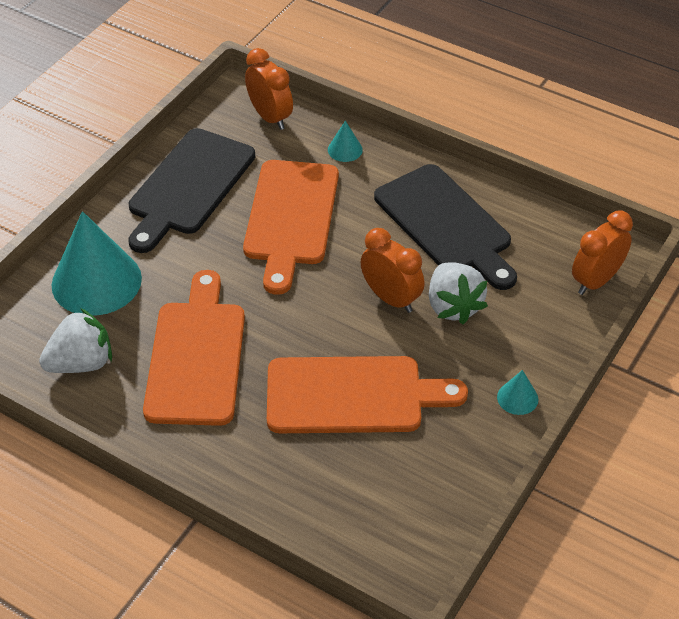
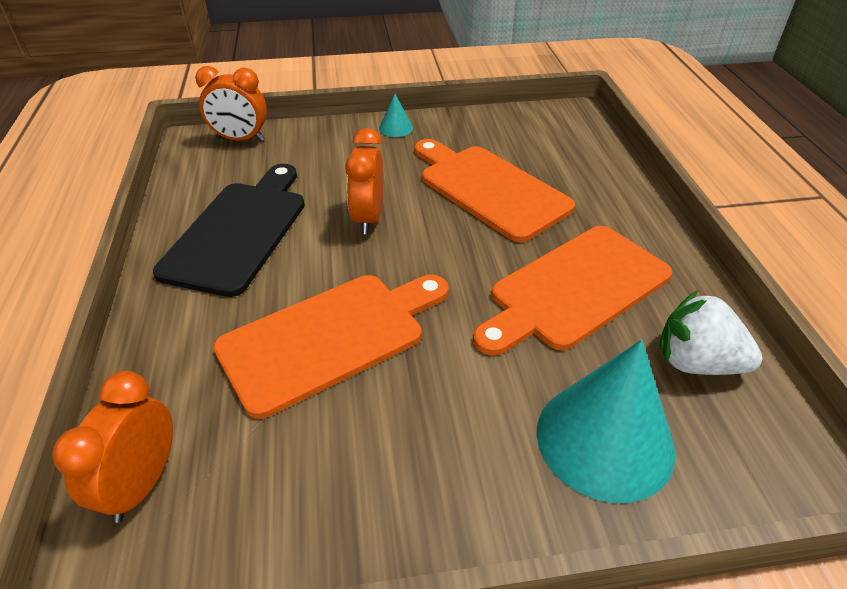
camera: 130 degrees left, 5 degrees down
(189, 186) = (364, 472): black cutting board -> none
(345, 149) = (168, 362): turquoise cone -> none
(453, 306) = (340, 185): white strawberry -> none

